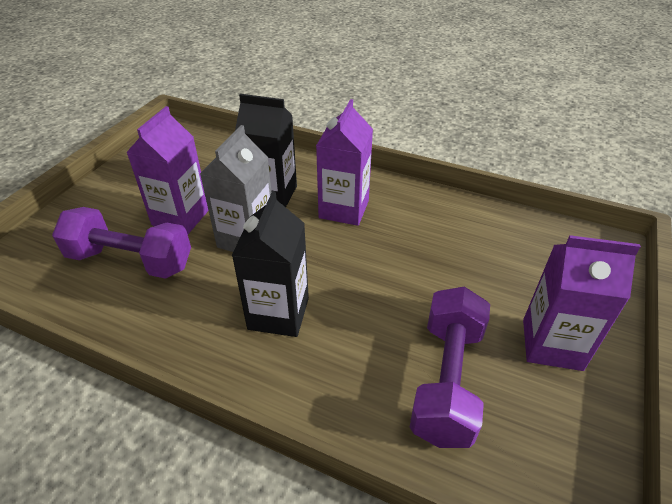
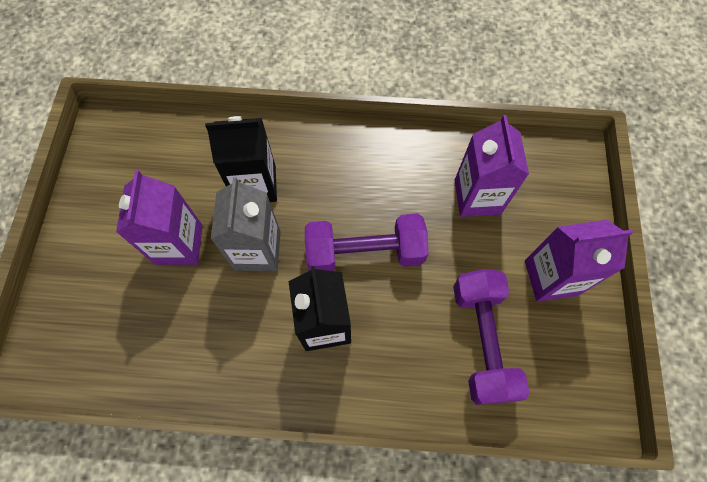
camera: 20 degrees left, 25 degrees up
(130, 261) = (159, 314): purple dumbbell -> purple dumbbell (365, 252)
(344, 209) = (333, 182): purple carton -> purple carton (477, 197)

